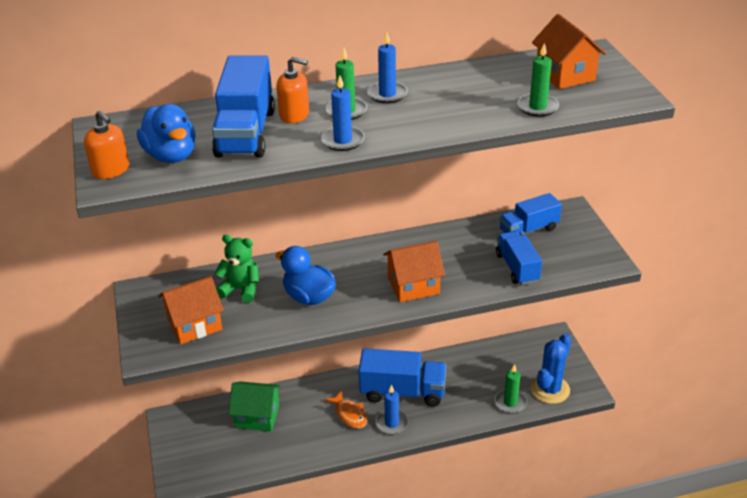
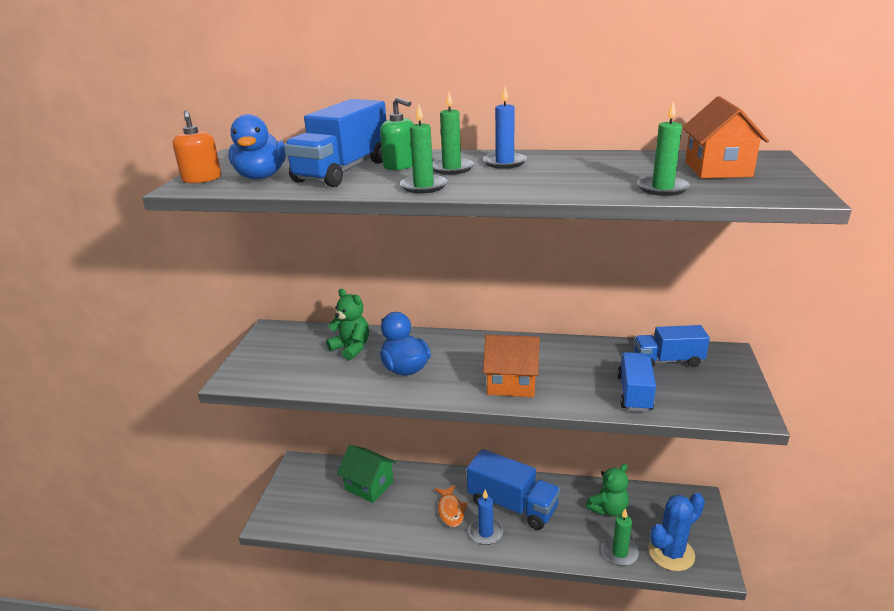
camera: 25 degrees right, 10 degrees down
(194, 324) = (290, 366): orange house -> none
(294, 115) = (400, 165): orange soap dispenser -> green soap dispenser
(343, 140) = (423, 186): blue candle -> green candle
(485, 368) = (608, 509): none -> green teddy bear

